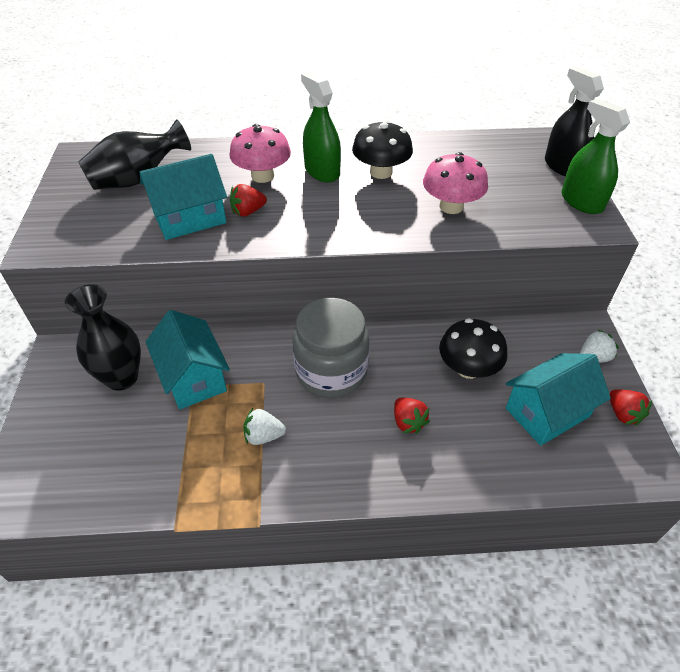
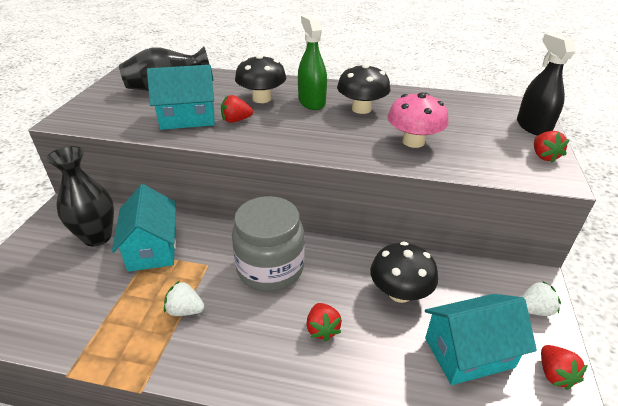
camera: 15 degrees right, 10 degrees down
(262, 176) = (262, 98): pink mushroom -> black mushroom
(581, 202) = (544, 156): green spray bottle -> red strawberry

